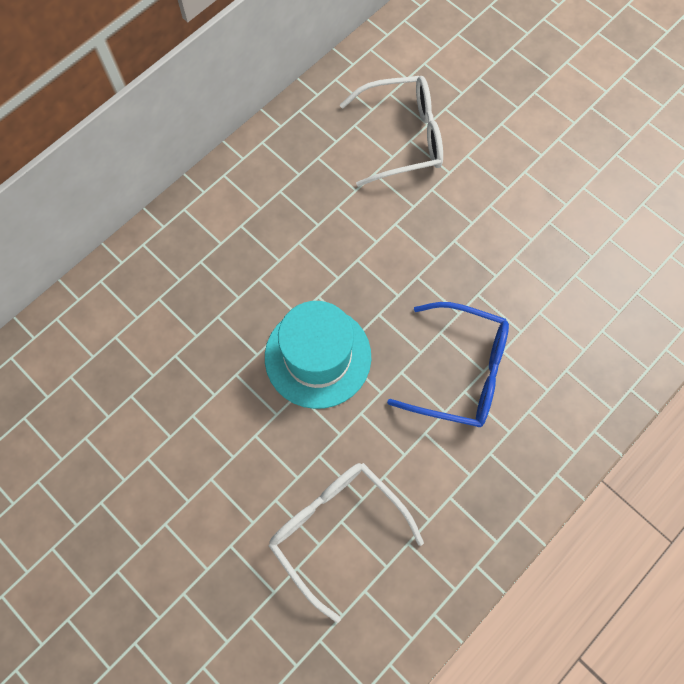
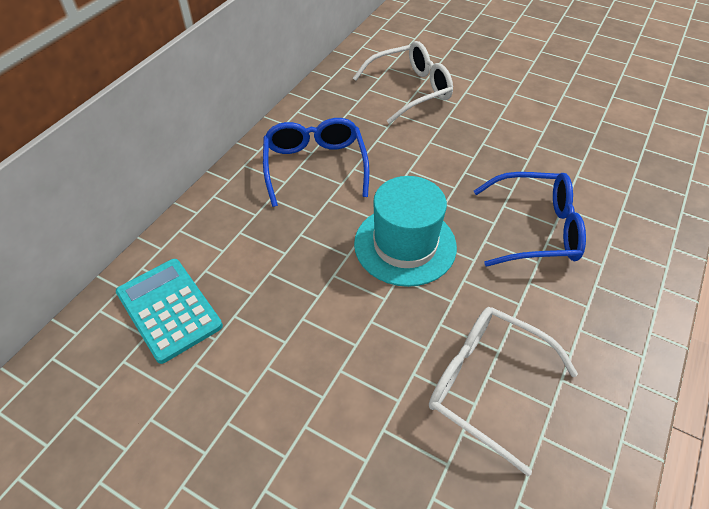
camera: 15 degrees left, 20 degrees down
(72, 373) = (169, 309): none -> turquoise calculator
(258, 229) = (315, 166): none -> blue glasses

